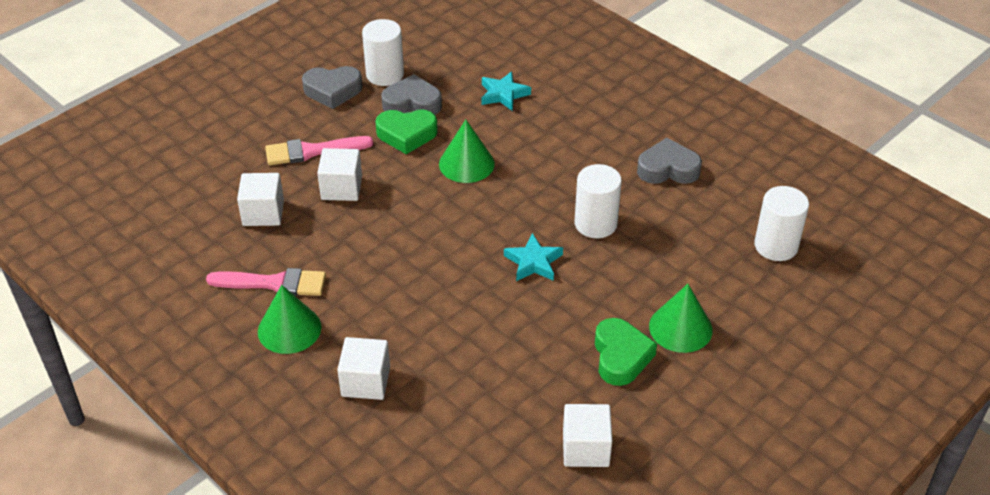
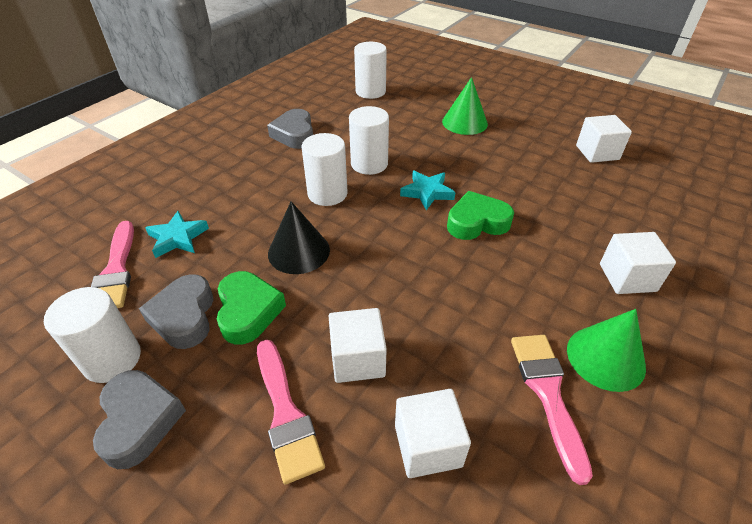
camera: 100 degrees left, 0 degrees up
(466, 164) = (299, 251): green cone -> black cone
(472, 66) = (116, 270): none -> pink brush
(547, 187) = (327, 194): none -> white cylinder
(621, 356) = (505, 144): green heart -> green heart (477, 222)

